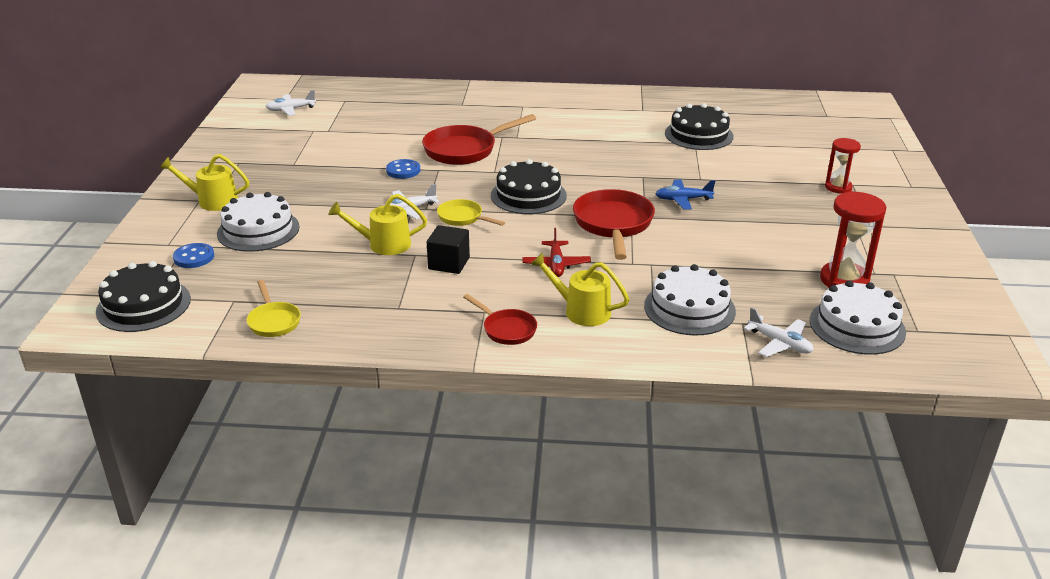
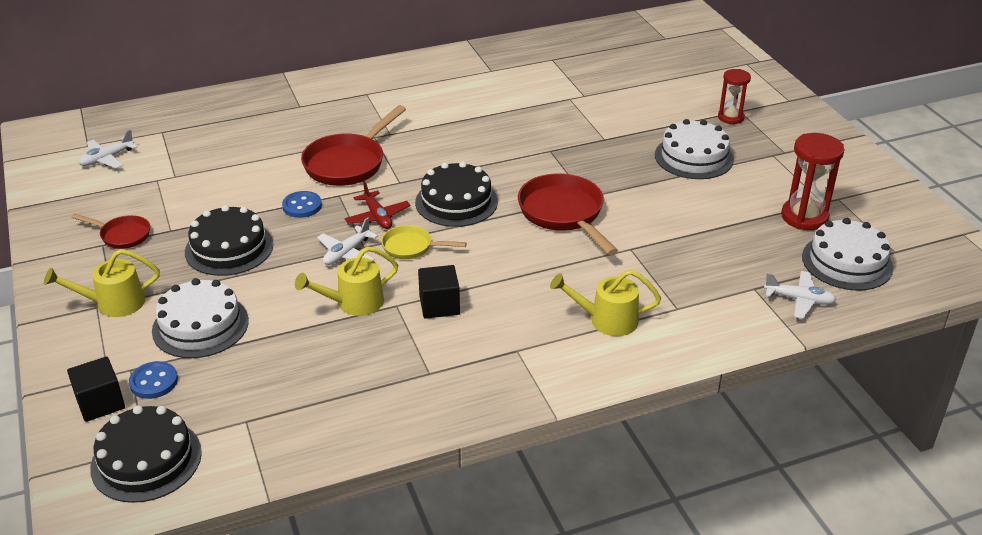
camera: 25 degrees left, 5 degrees up
(147, 261) = (100, 403): none -> black cube
(273, 321) = (311, 431): yellow pan -> none
(506, 329) = (554, 363): red pan -> red pan (122, 235)
(556, 265) = (544, 275): red plane -> red plane (377, 217)
(683, 200) = (606, 167): blue plane -> none
(689, 308) = (699, 287): white cake -> white cake (694, 157)
(699, 135) = (566, 88): black cake -> black cake (229, 248)

